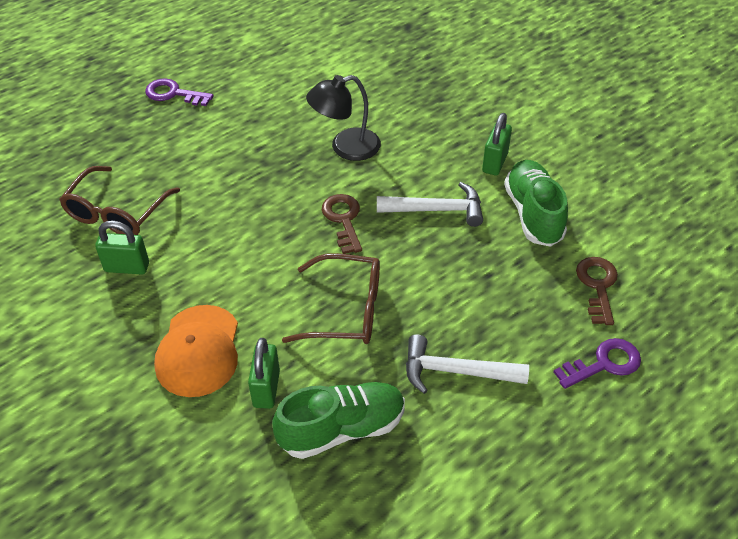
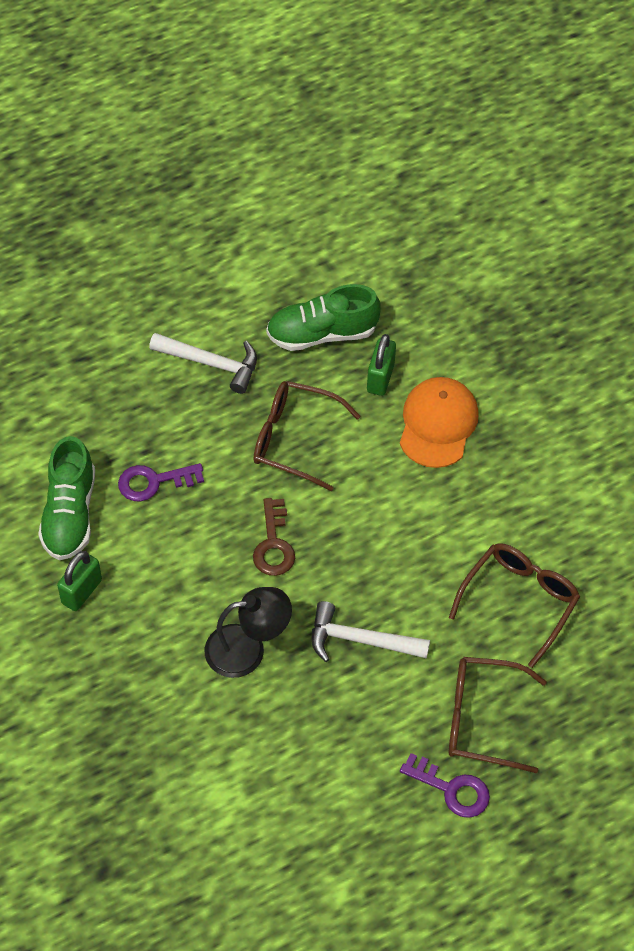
camera: 170 degrees left, 10 degrees up
(127, 267) = (506, 527): green padlock -> none
(151, 134) = (482, 719): none -> brown glasses
(437, 210) = (170, 538): white hammer -> white hammer (360, 640)
(597, 285) = (46, 420): brown key -> none
(604, 363) = (79, 347): purple key -> purple key (153, 482)

